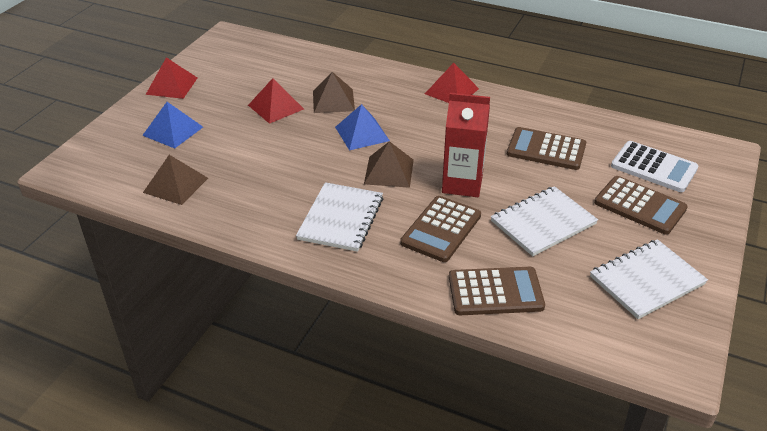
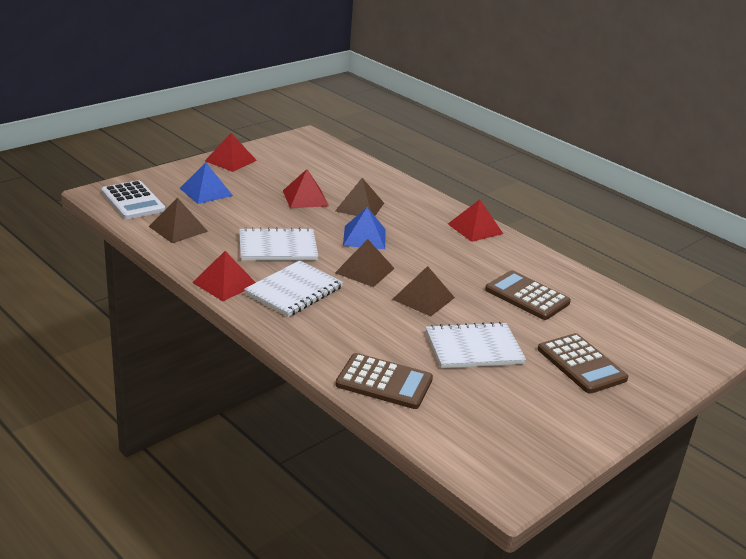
camera: 20 degrees right, 10 degrees down
(269, 234) = (225, 283): none -> red pyramid
(441, 229) = (375, 324): brown calculator -> none
(462, 184) = (423, 298): red carton -> brown pyramid
(647, 280) = (535, 420): white notebook -> white notebook (278, 247)
(654, 167) = (624, 340): white calculator -> white calculator (133, 201)

